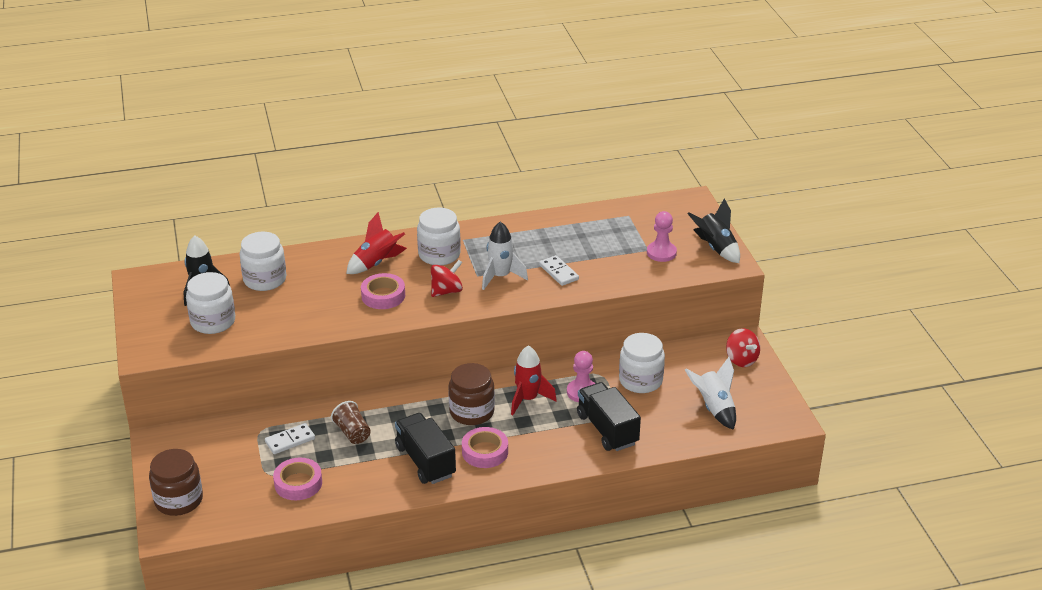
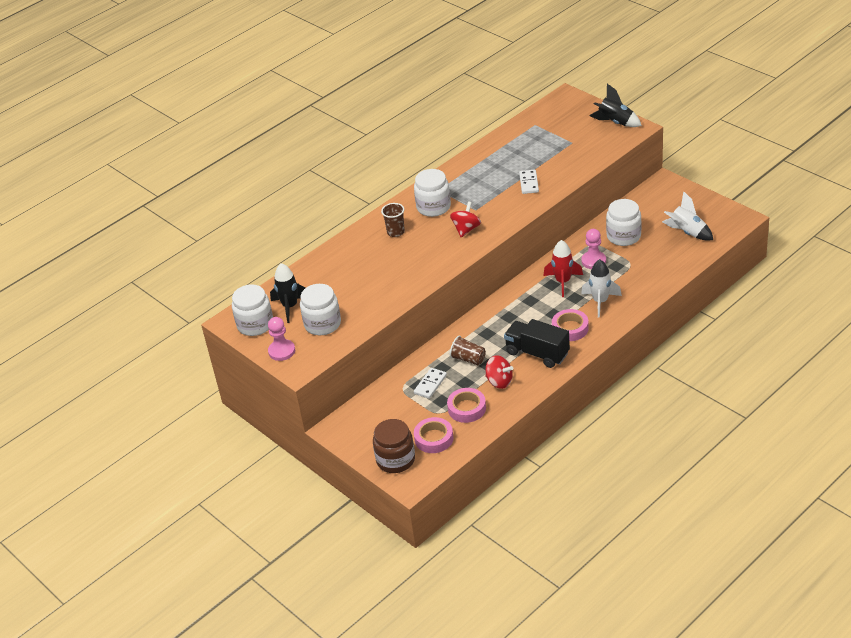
camera: 25 degrees left, 5 degrees up
(265, 279) = (327, 279): white jar -> white jar (255, 324)
(377, 263) = (395, 232): red rocket -> brown cup
(383, 296) = (425, 252): pink tape -> pink tape (434, 438)
(472, 412) = (534, 307): brown jar -> none
(500, 277) = (492, 203): white rocket -> white rocket (600, 302)
(559, 272) = (529, 183): white domino -> white domino turned 60 degrees clockwise
(607, 429) = (634, 277): black truck -> none
(661, 253) = (583, 140): pink pawn -> pink pawn (282, 351)
(741, 359) = (673, 193): red spinning top -> red spinning top (499, 381)

